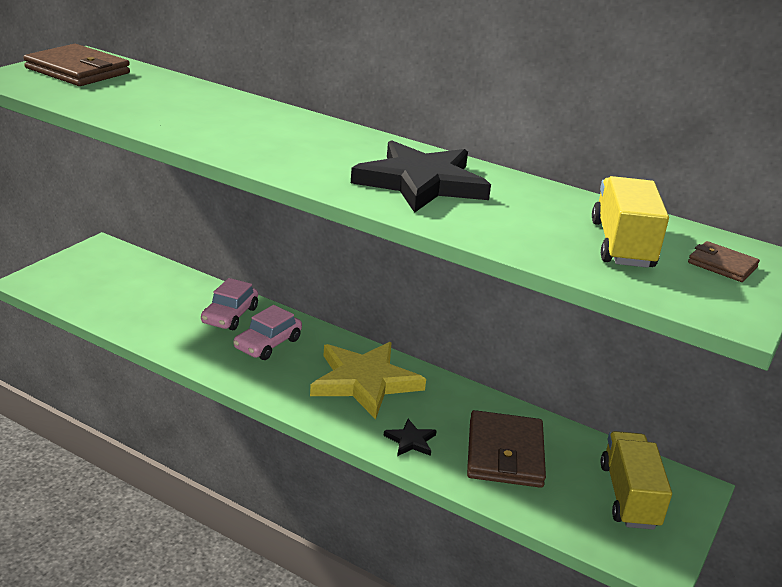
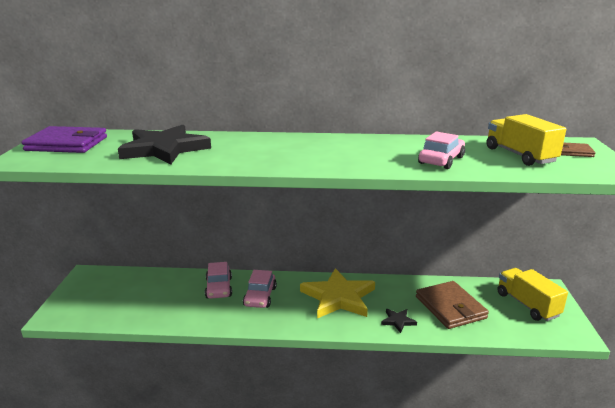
camera: 25 degrees left, 5 degrees down
(78, 71) = (67, 144): brown wallet -> purple wallet
(421, 182) = (379, 153): black star -> black star (164, 149)
(488, 217) = (441, 160): none -> pink car

